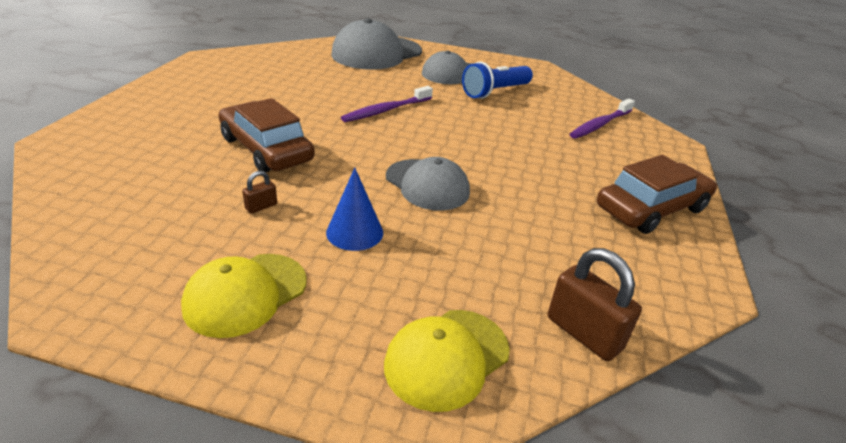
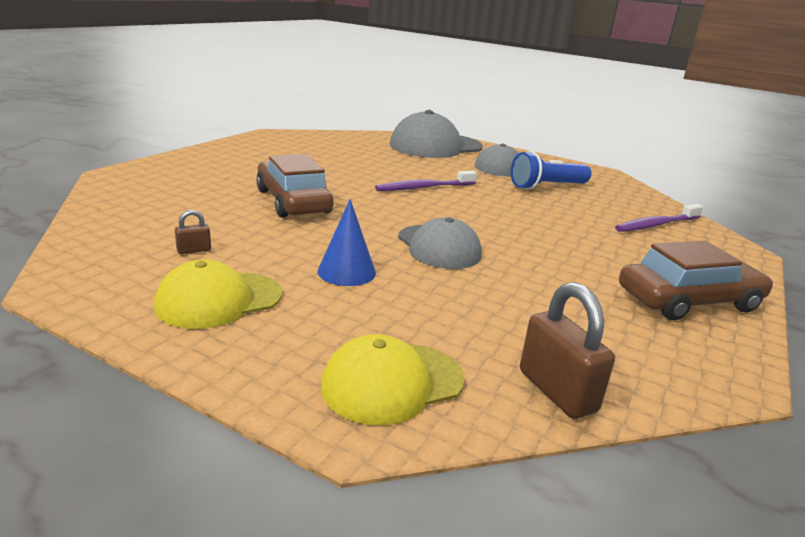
camera: 15 degrees right, 10 degrees down
(261, 207) = (267, 241): brown padlock -> brown padlock (194, 250)

